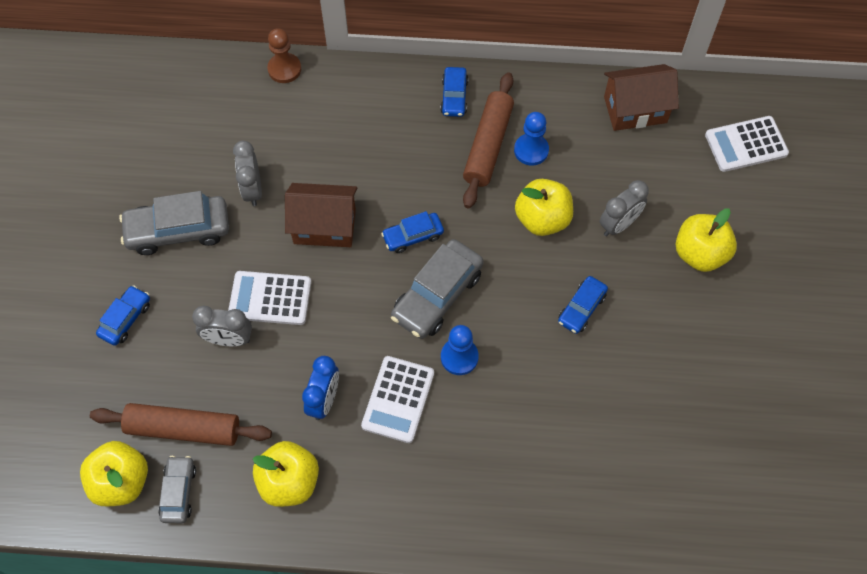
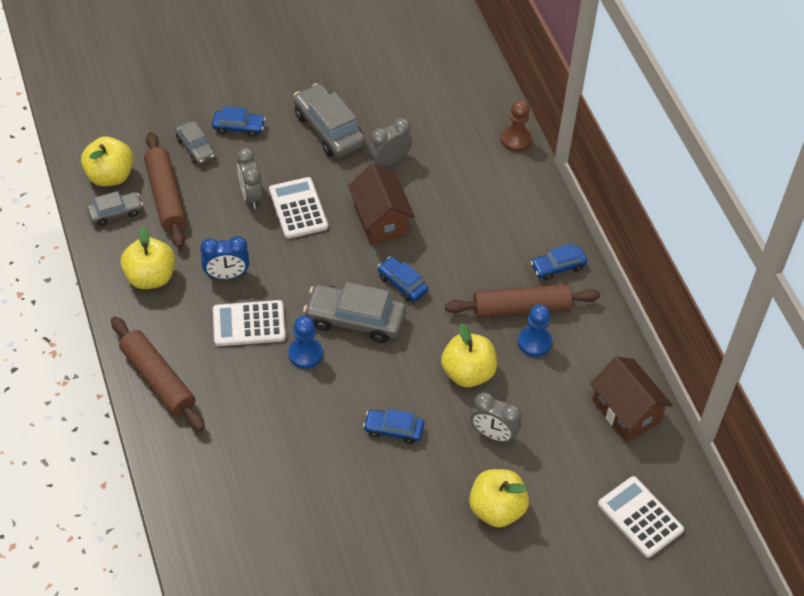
camera: 65 degrees right, 10 degrees down
(130, 374) = (195, 147): none -> grey car
(430, 517) = (158, 379): none -> brown rolling pin

